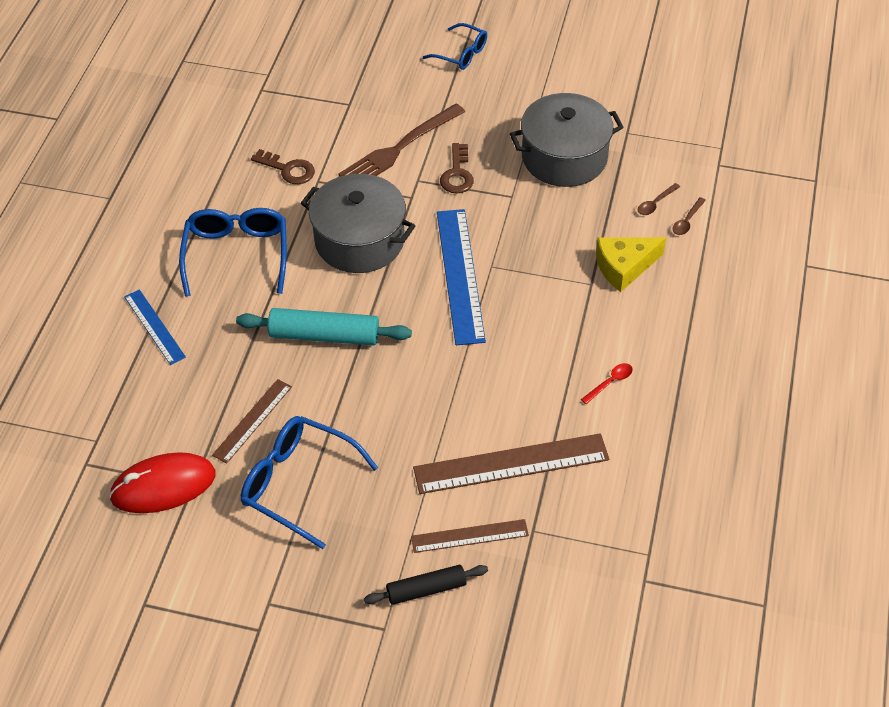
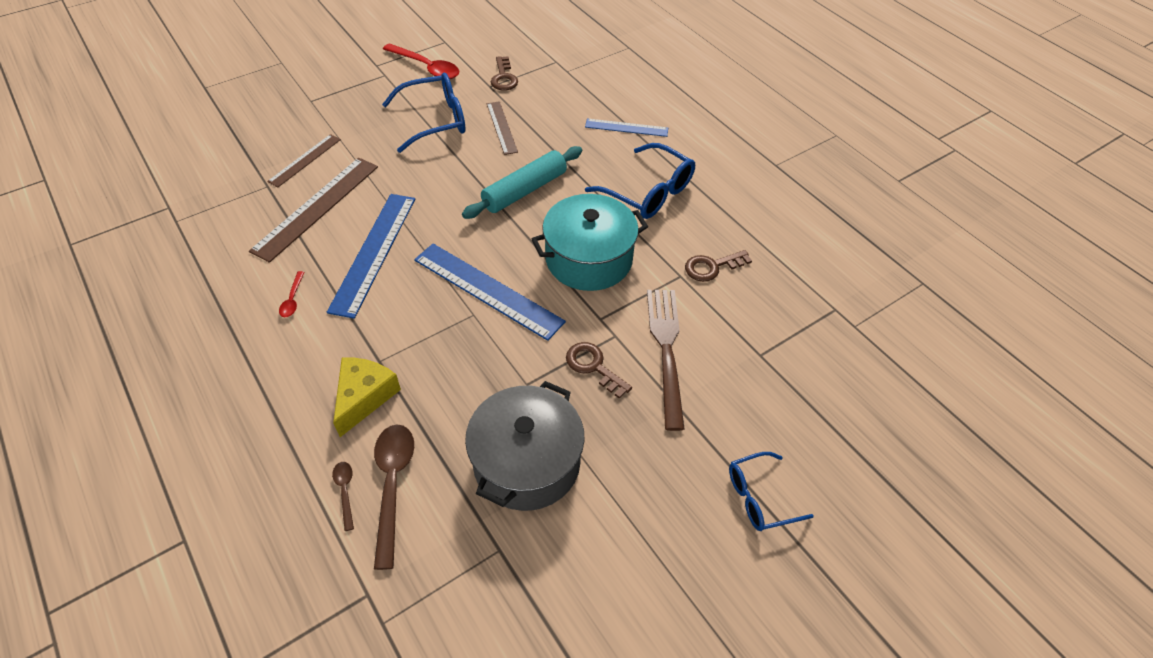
camera: 130 degrees right, 0 degrees up
(163, 486) = (504, 77): red mouse -> brown key
(214, 575) = (426, 67): none -> red spoon
(359, 240) = (589, 259): grey pot -> turquoise pot
(426, 589) = (305, 126): black rolling pin -> none
(508, 375) = (374, 252): none -> blue ruler
(655, 203) = (393, 486): brown spoon -> brown spoon, size x2.04

